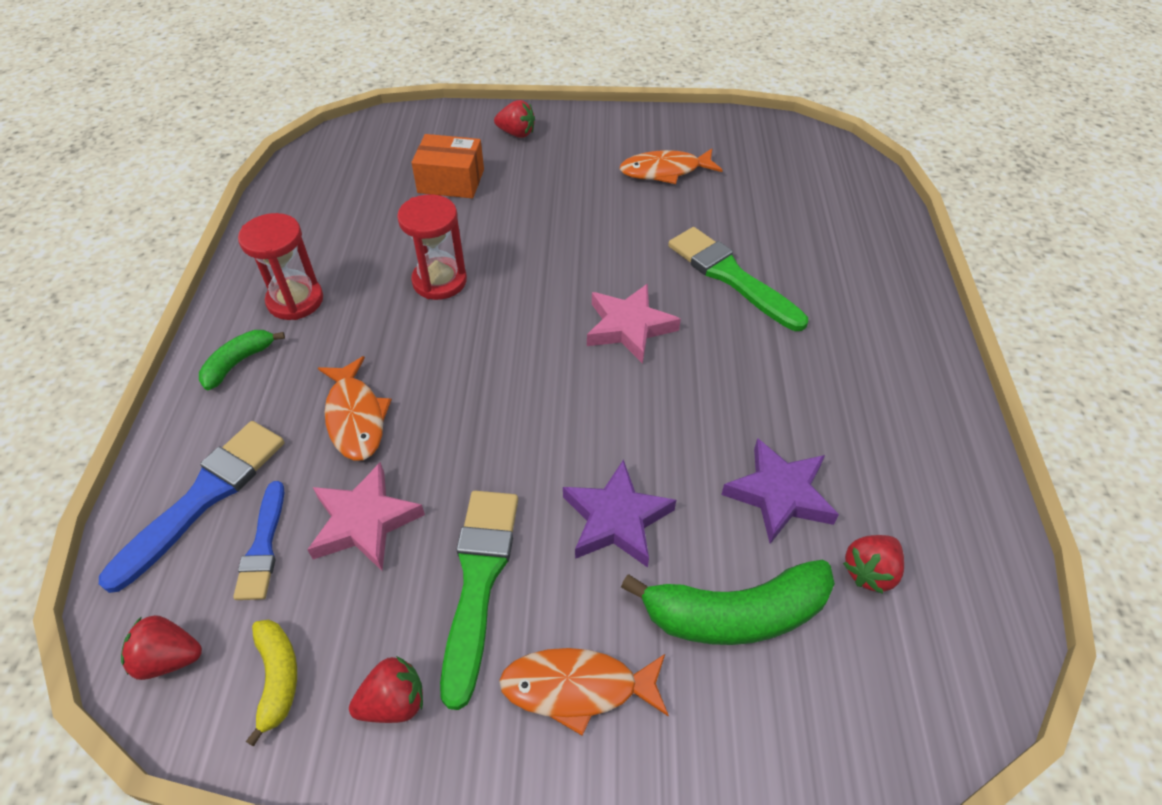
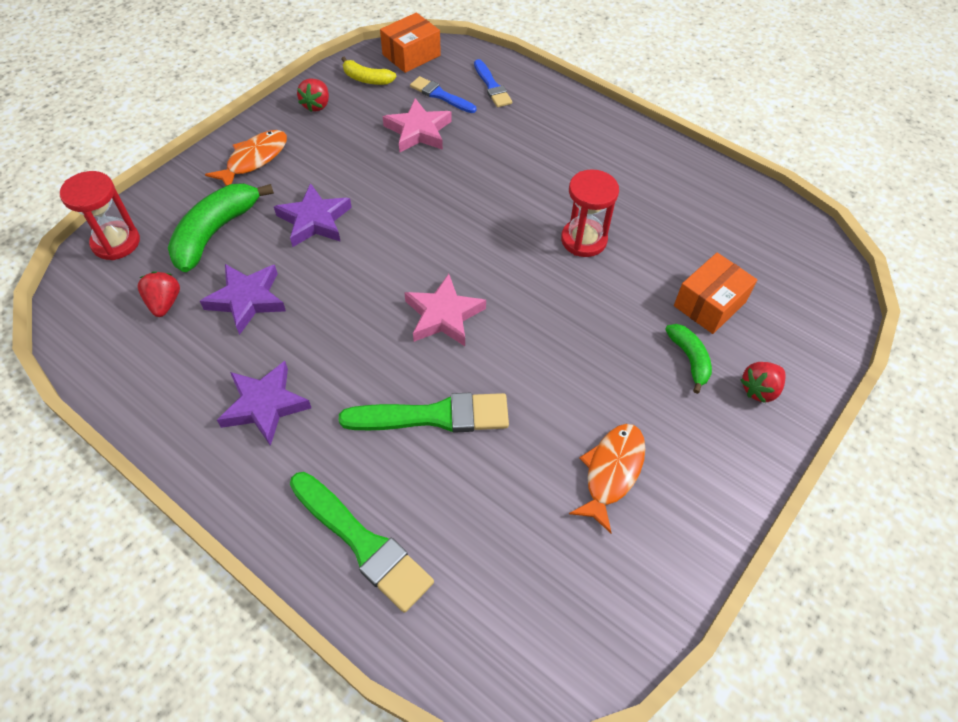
camera: 125 degrees right, 5 degrees up
(169, 658) = (411, 55): red strawberry -> orange box
(204, 497) = (492, 86): blue brush -> blue brush, size x0.61
(238, 363) = (584, 125): green banana -> green banana (689, 359)
(295, 300) = (623, 165): red hourglass -> red hourglass (116, 242)
(355, 417) = (493, 154): orange fish -> none
(478, 581) = (341, 154): green brush -> green brush (363, 543)
(854, 387) = (265, 405): none -> purple star

